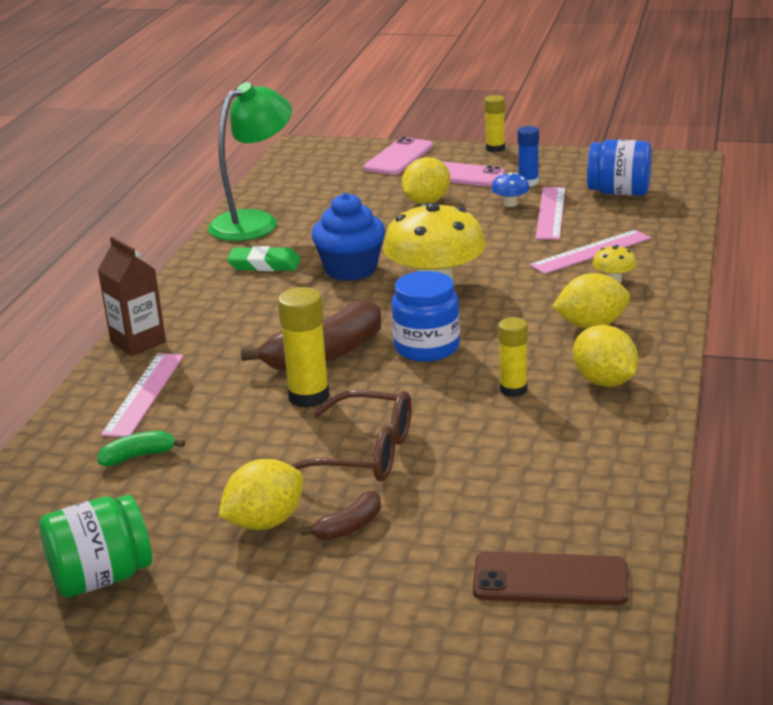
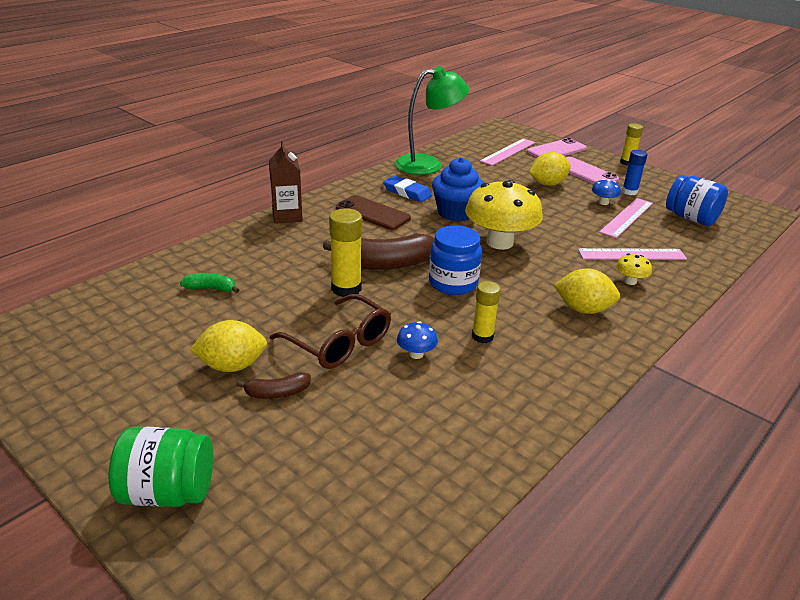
camera: 25 degrees right, 5 degrees up
(101, 578) = (106, 361): green jar -> green jar (168, 492)
(144, 394) = (256, 250): pink ruler -> pink ruler (508, 152)
(264, 264) = (407, 192): green eraser -> blue eraser
(460, 432) = (416, 354): none -> blue mushroom
(550, 580) = (366, 503): brown phone -> brown phone (372, 213)
(604, 381) = (554, 356): yellow lemon -> none

